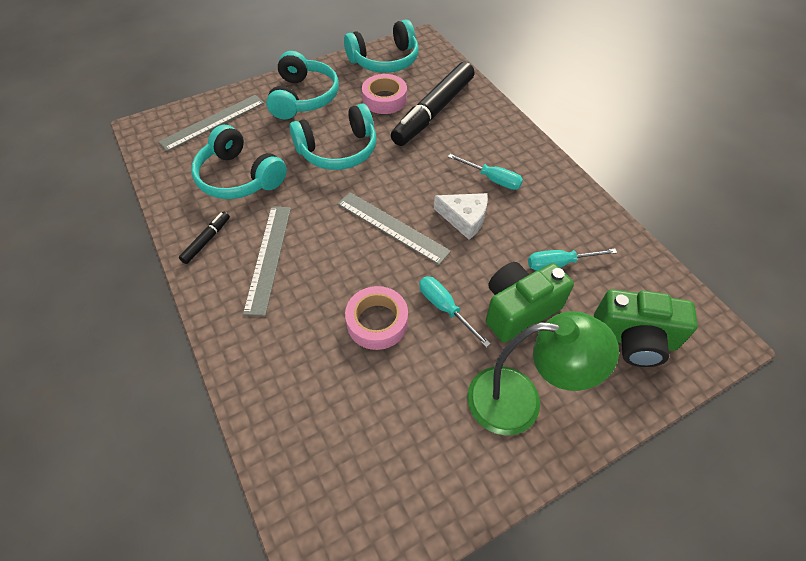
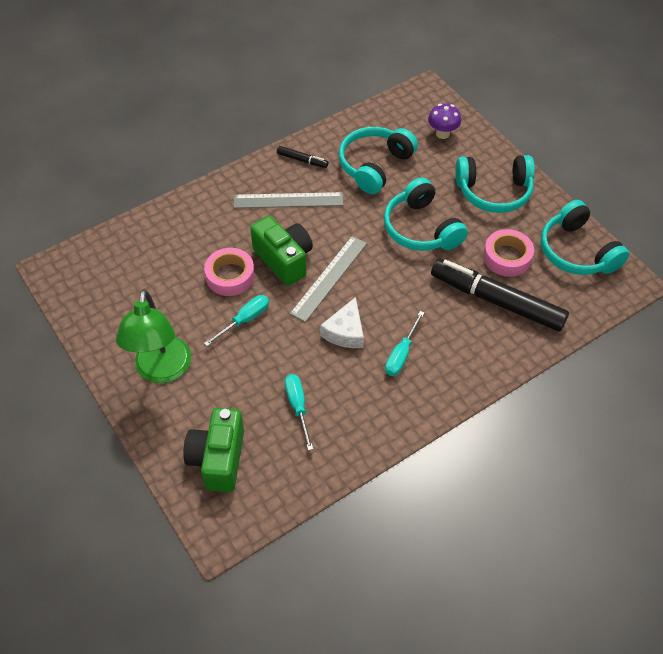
camera: 85 degrees right, 0 degrees up
(213, 122) = (442, 134): grey ruler -> purple mushroom
(518, 309) = (245, 372): green camera -> green camera (284, 259)

